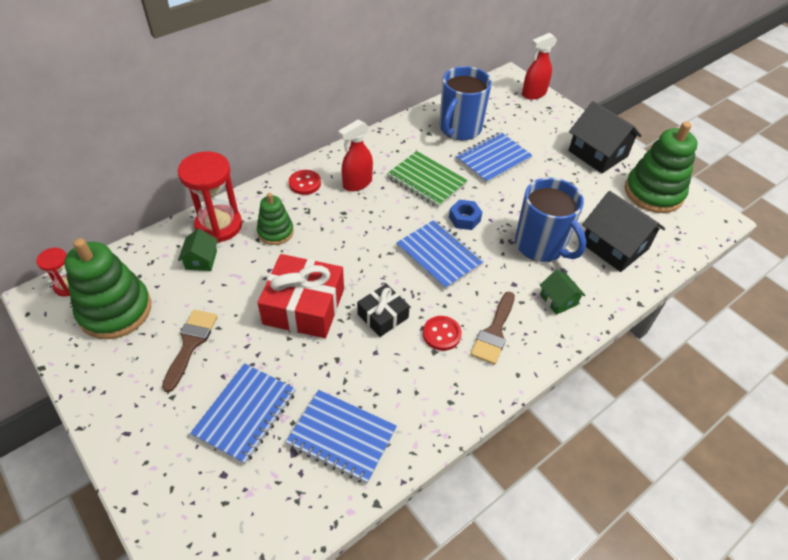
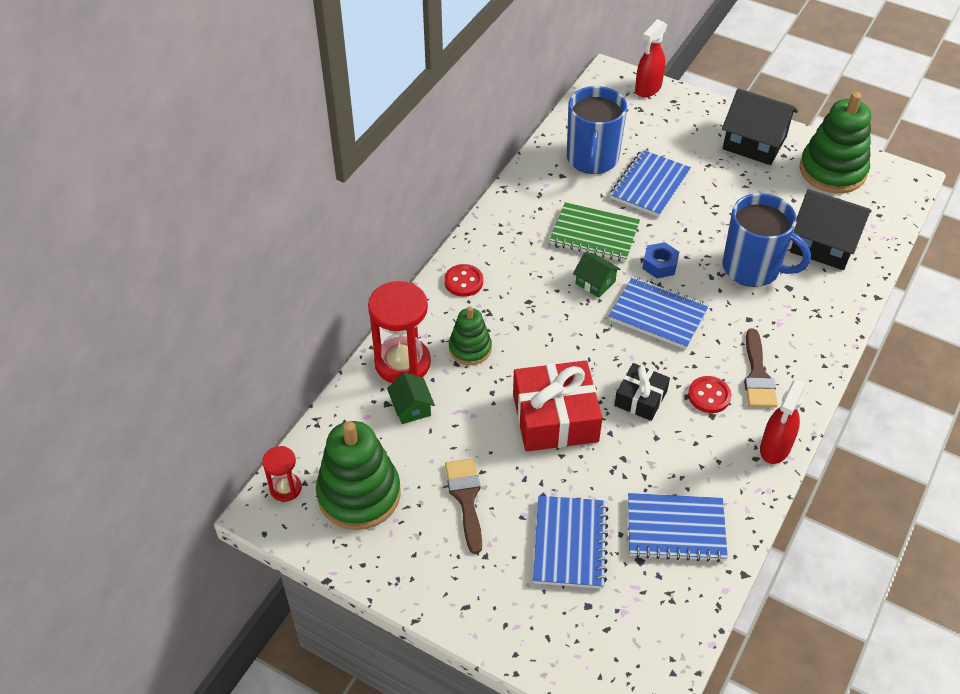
camera: 20 degrees left, 0 degrees up
(357, 183) = (521, 262): red spray bottle -> red spray bottle (775, 448)
(558, 300) = (800, 320): green house -> green house (595, 283)

